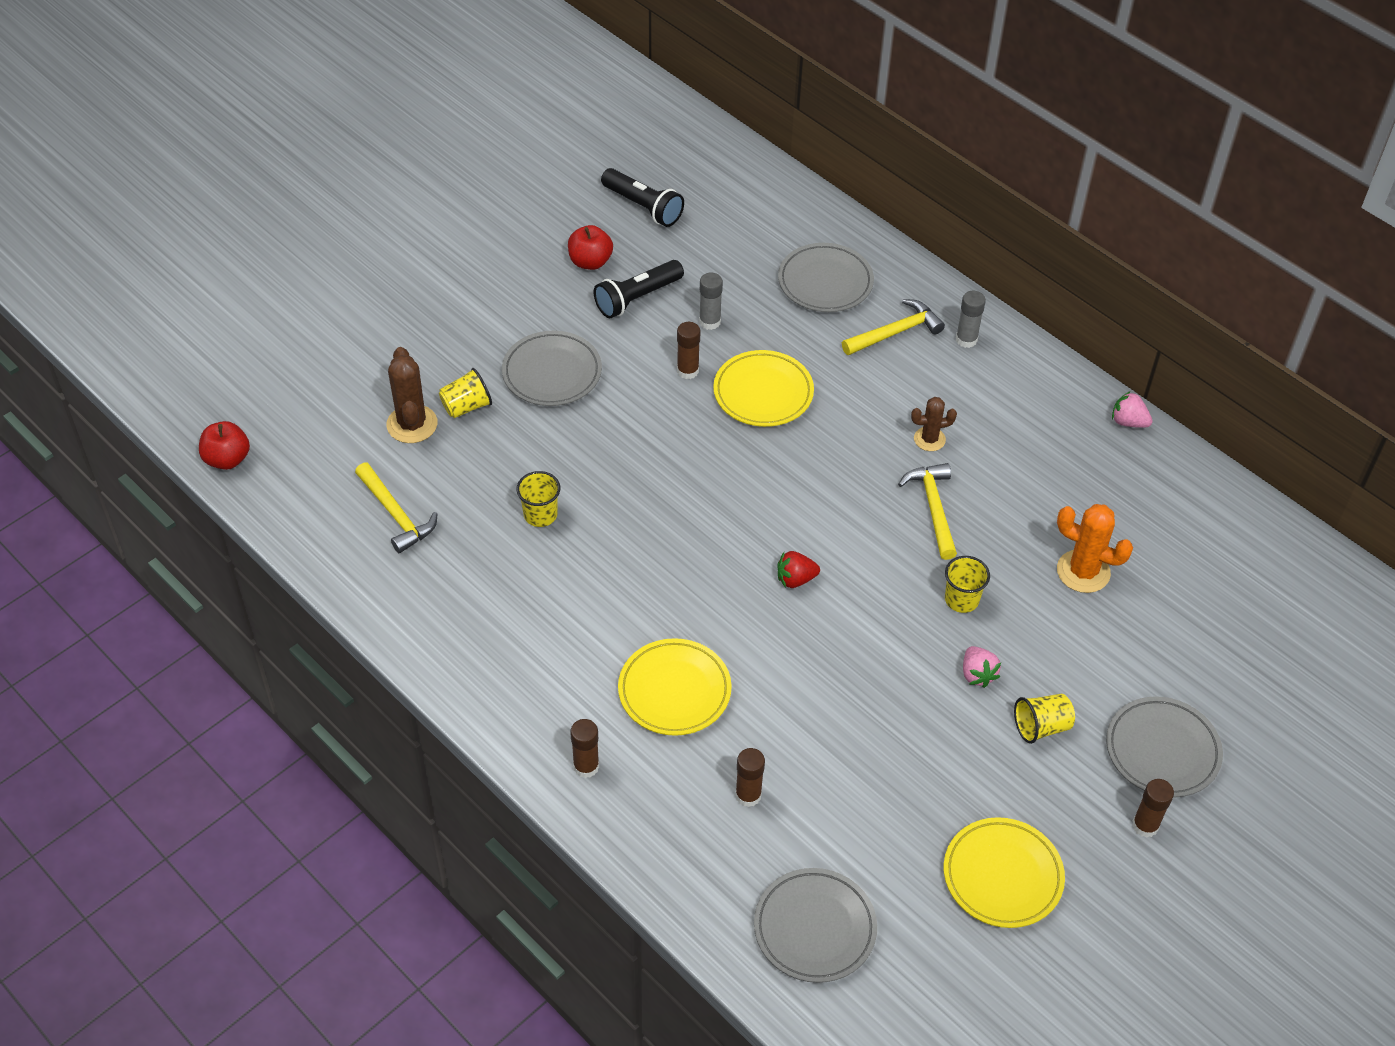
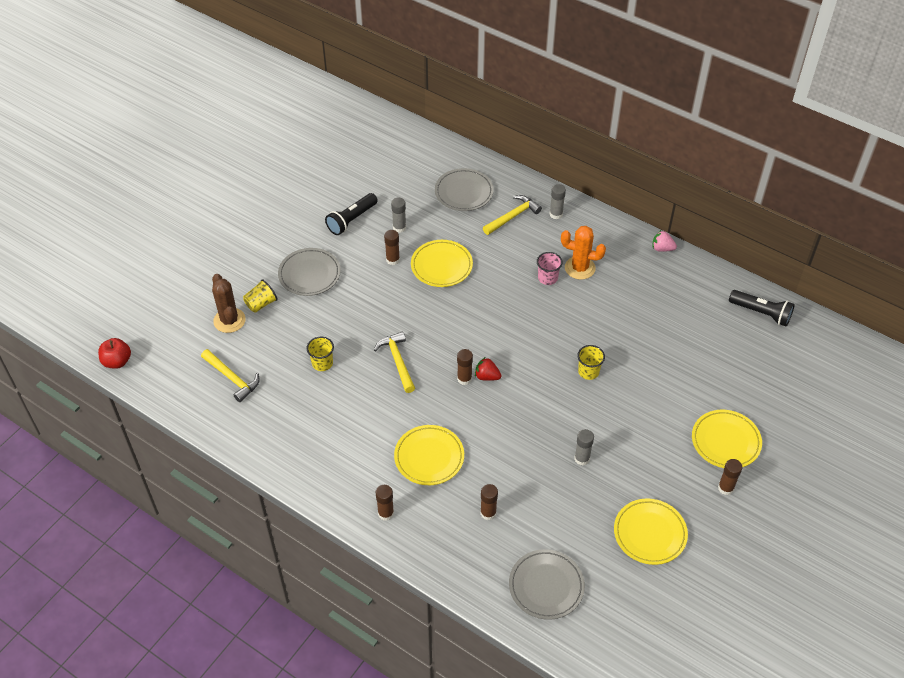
camera: 10 degrees left, 0 degrees up
(590, 262) = (317, 202): red apple -> none
(643, 207) = (342, 163): black flashlight -> black flashlight (761, 313)
(759, 577) = (464, 379): none -> brown glue stick
(795, 579) = (487, 376): red strawberry -> red strawberry turned 45 degrees clockwise
(919, 736) = (582, 458): none -> grey glue stick
(929, 439) = (547, 278): brown cactus -> pink cup
(933, 508) = (559, 319): yellow hammer -> yellow hammer (397, 361)
(977, 674) = (608, 415): pink strawberry -> none
(1041, 727) = (652, 440): yellow cup -> none
(1083, 571) = (656, 343): orange cactus -> orange cactus (580, 268)
(1162, 750) = (725, 441): grey plate -> yellow plate

